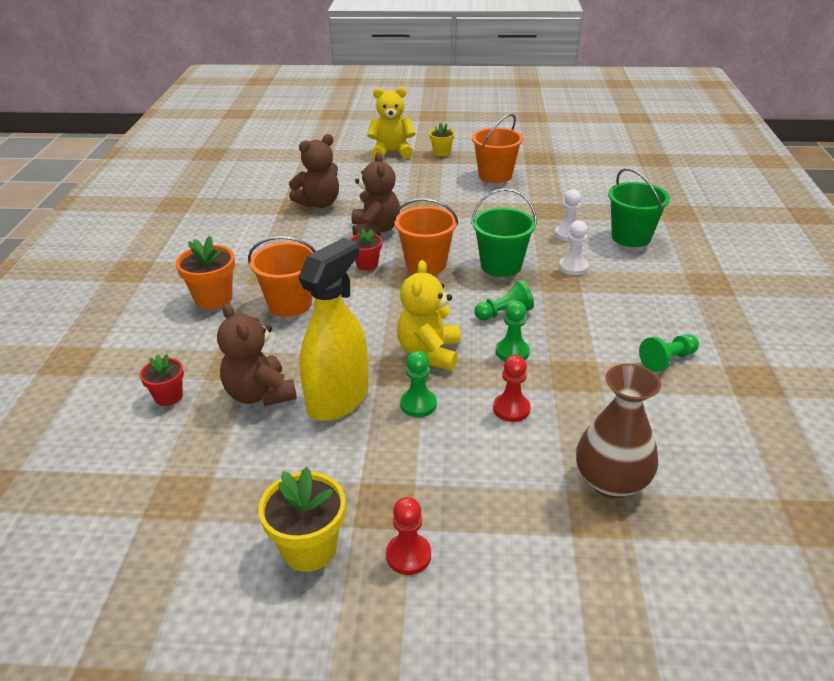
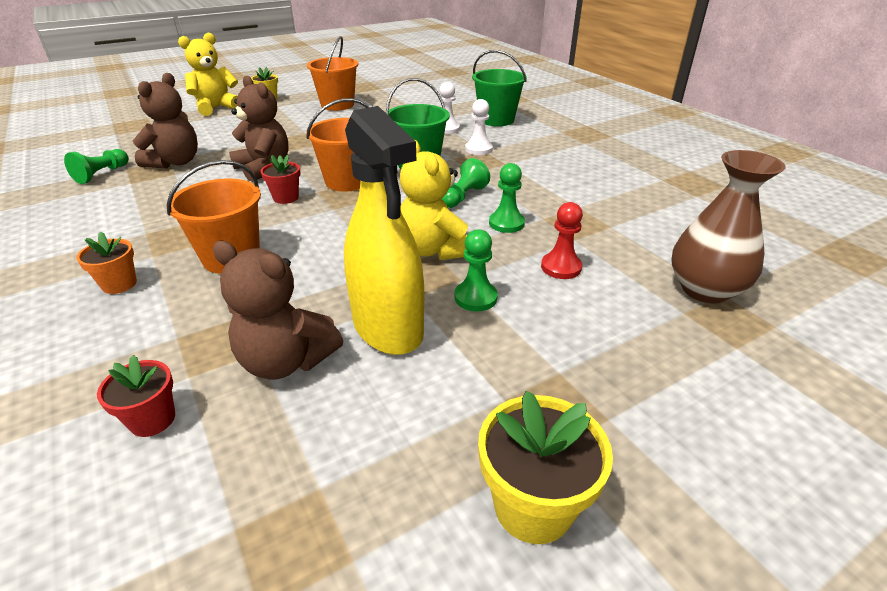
camera: 35 degrees left, 0 degrees up
(213, 298) = (119, 284): orange flower pot -> orange flower pot, size x0.62
(338, 399) = (388, 327): yellow spray bottle -> yellow spray bottle turned 150 degrees clockwise
(408, 555) = (639, 447): red pawn -> none
(667, 360) = (625, 189): green pawn -> green pawn (102, 174)

